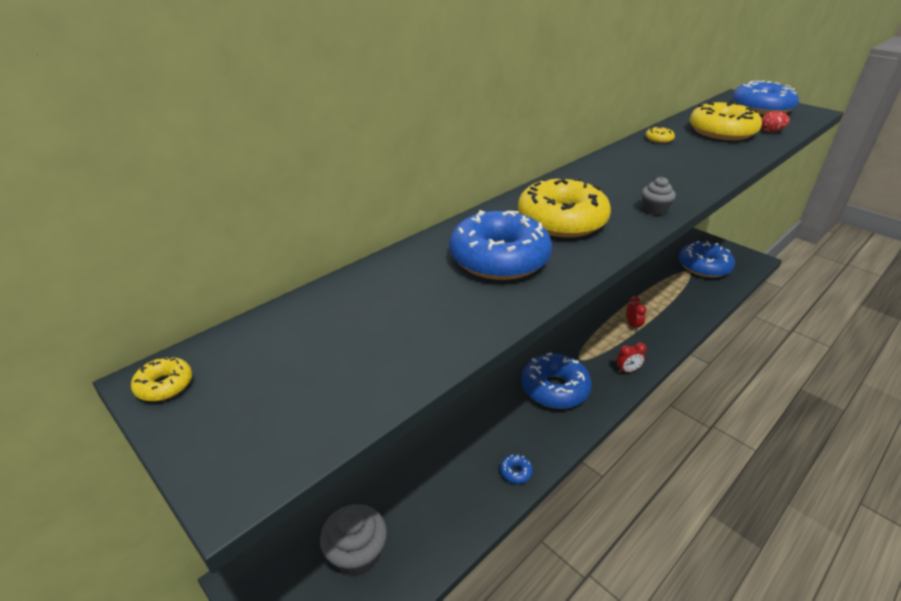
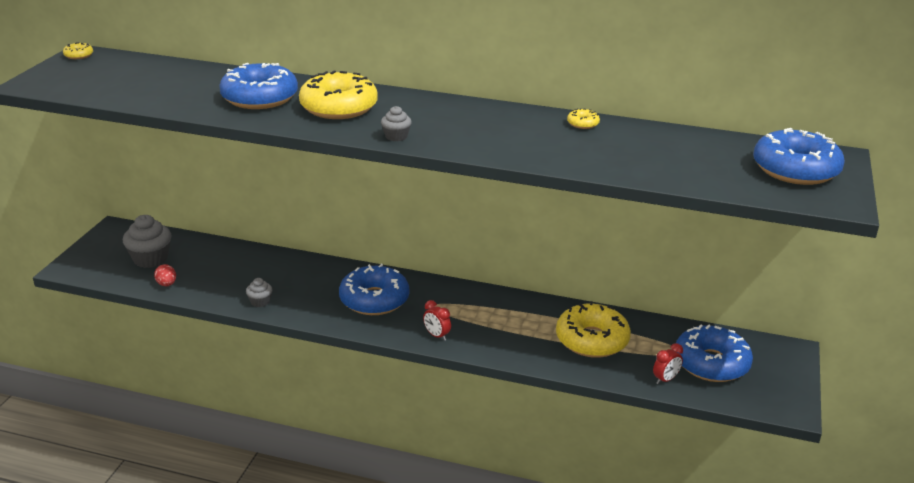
camera: 60 degrees right, 5 degrees down
(515, 472) = (260, 302): blue donut -> grey cupcake
(632, 325) = (518, 327): red clock -> red clock (665, 379)
(721, 132) = (656, 151): yellow donut -> yellow donut (592, 340)
(771, 131) = (701, 178): red egg -> red egg (166, 284)

